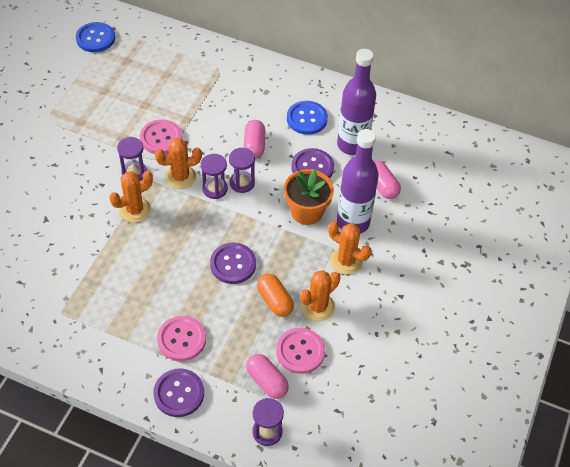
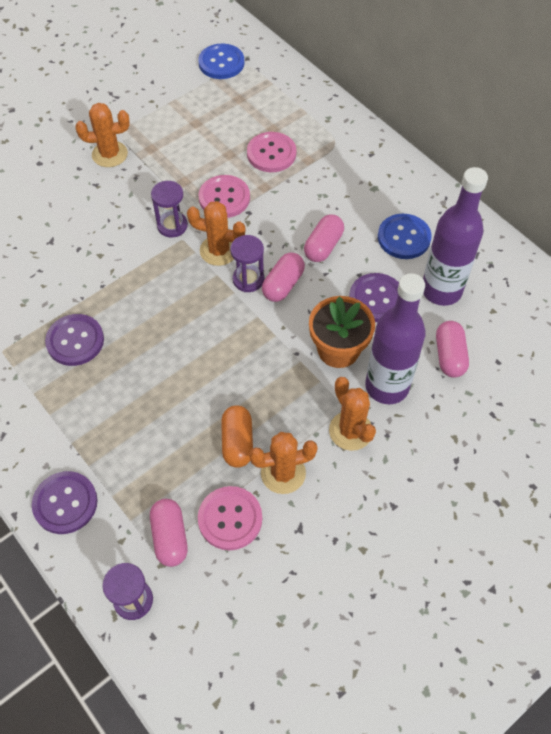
camera: 30 degrees right, 5 degrees up
(135, 210) = (147, 268): orange cactus -> orange cactus (109, 154)
(181, 339) = (107, 440): pink button -> pink button (271, 153)
(233, 264) = (216, 377): purple button -> purple button (75, 341)
(242, 183) = (283, 285): purple hourglass -> pink capsule

